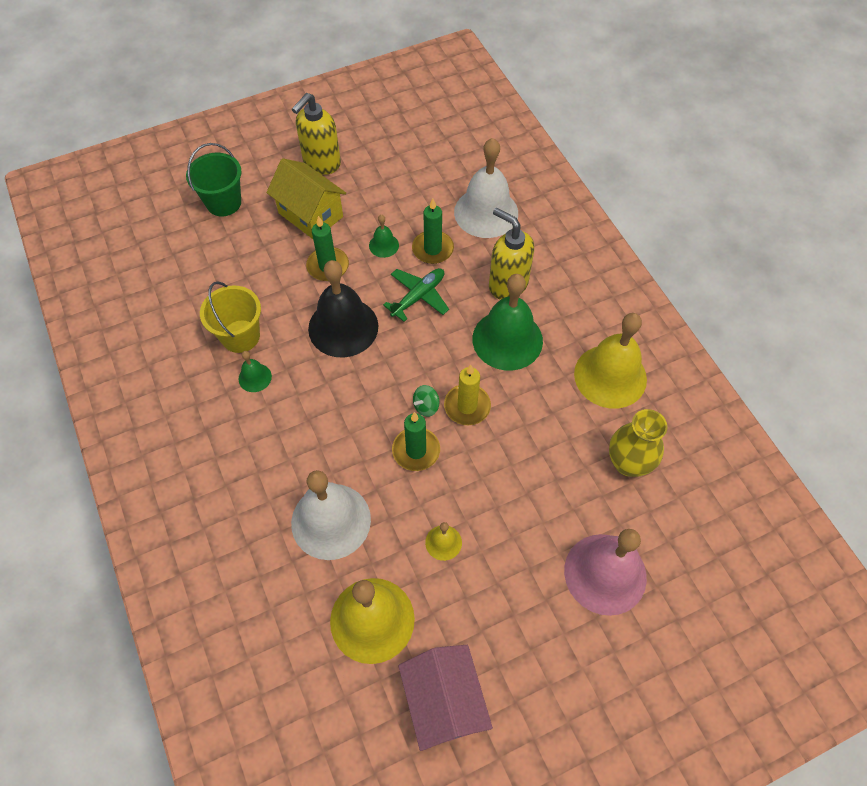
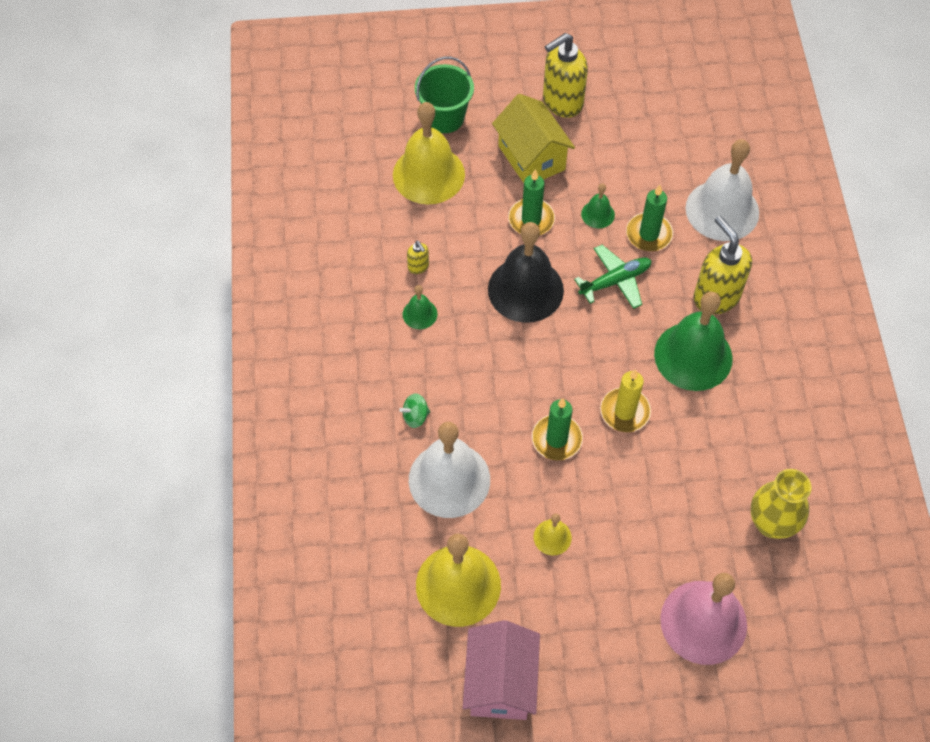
camera: 20 degrees right, 0 degrees up
(240, 336) = (418, 267): yellow bucket -> yellow soap dispenser
(426, 406) = (582, 398): green spinning top -> green spinning top (415, 416)
(610, 376) = (789, 429): yellow bell -> yellow bell (428, 174)

